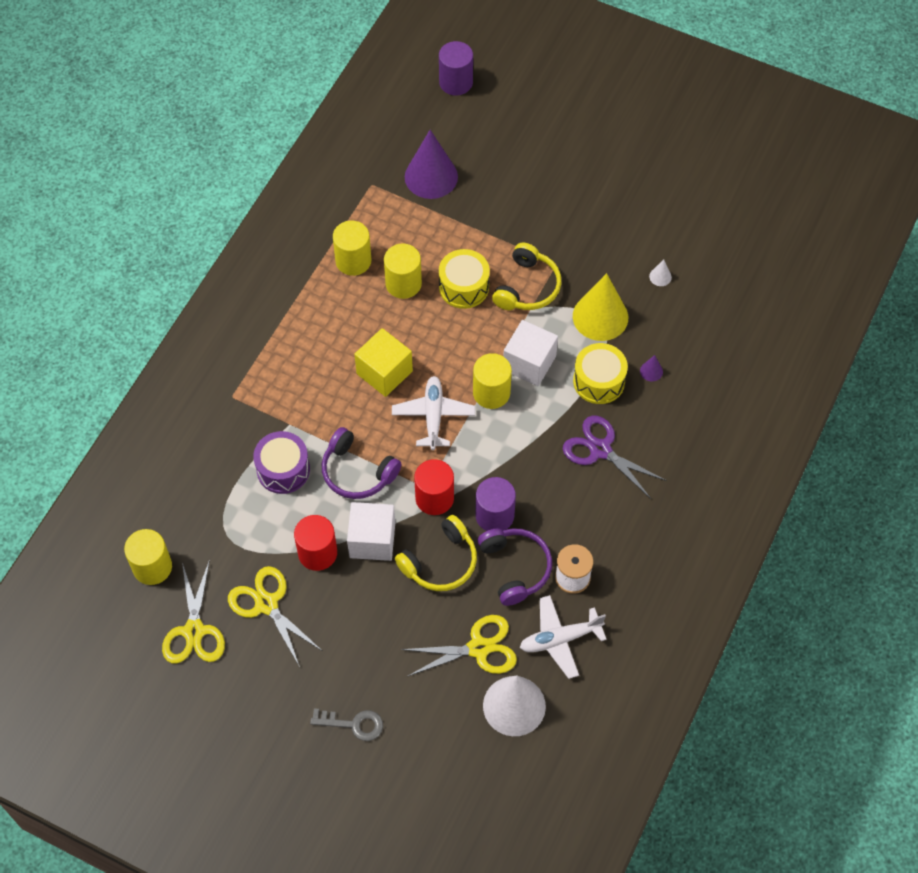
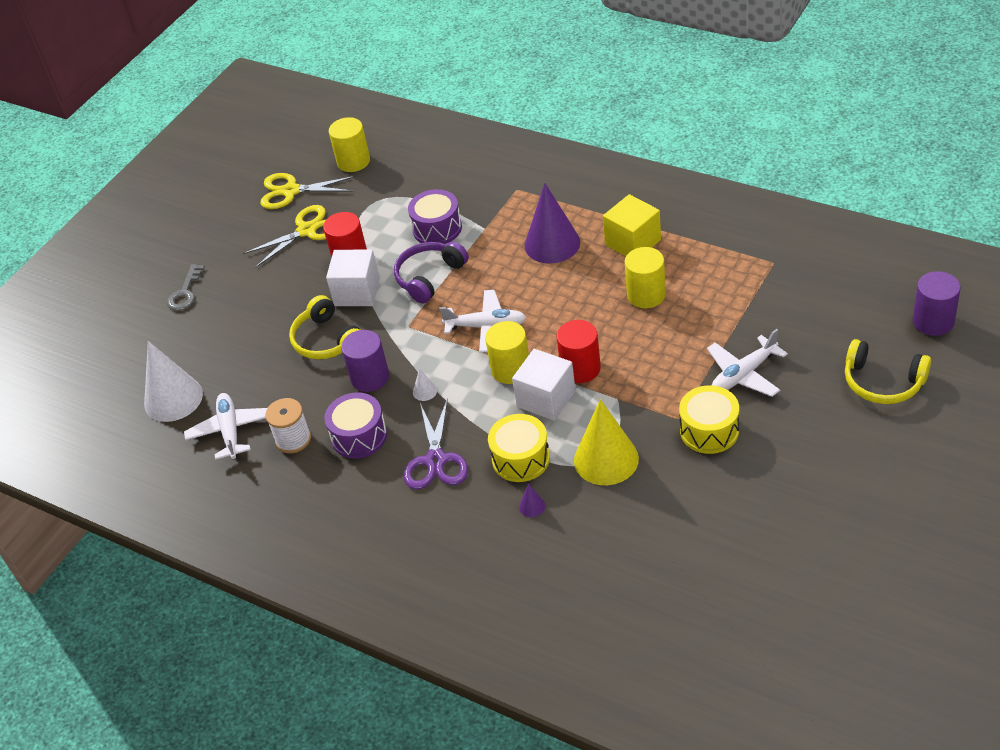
camera: 100 degrees right, 15 degrees down
(353, 261) = (673, 256): yellow cylinder -> none
(384, 372) = (538, 288): yellow cube -> yellow cube (633, 242)
(431, 176) = (790, 308): purple cone -> purple cone (552, 244)
(434, 498) = (395, 332): red cylinder -> red cylinder (580, 368)
(464, 287) = (643, 342): yellow drum -> yellow drum (709, 430)
(479, 648) = (235, 371): yellow scissors -> none
(507, 214) = (744, 374): none -> white plane
(515, 568) = (311, 395): purple headphones -> none
(527, 287) = (644, 394): yellow headphones -> yellow headphones (883, 382)
(569, 517) = (359, 436): none -> purple drum
(600, 449) = (435, 461): purple scissors -> purple scissors turned 135 degrees clockwise
(660, 276) = (664, 516): white cone -> white cone (424, 391)

